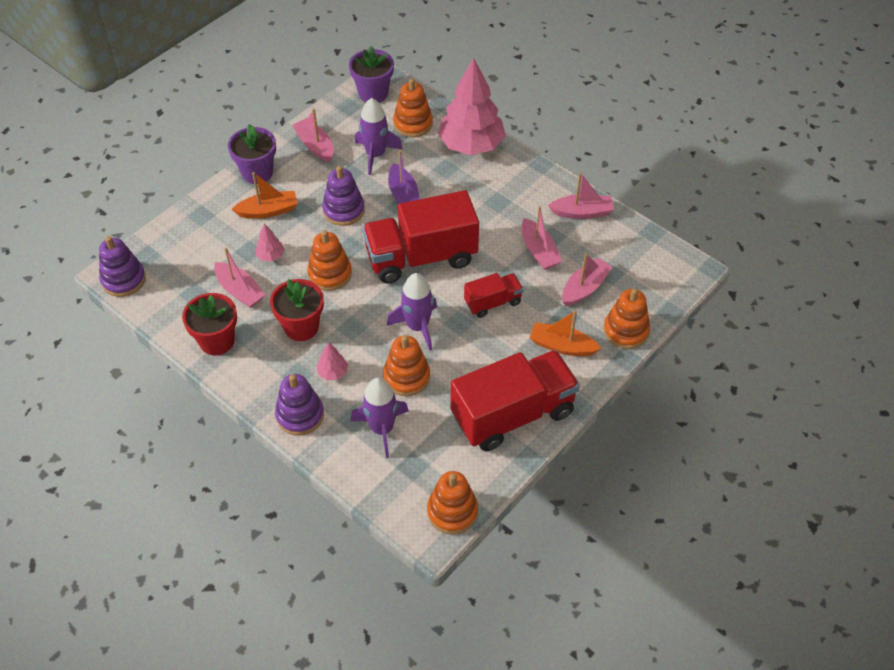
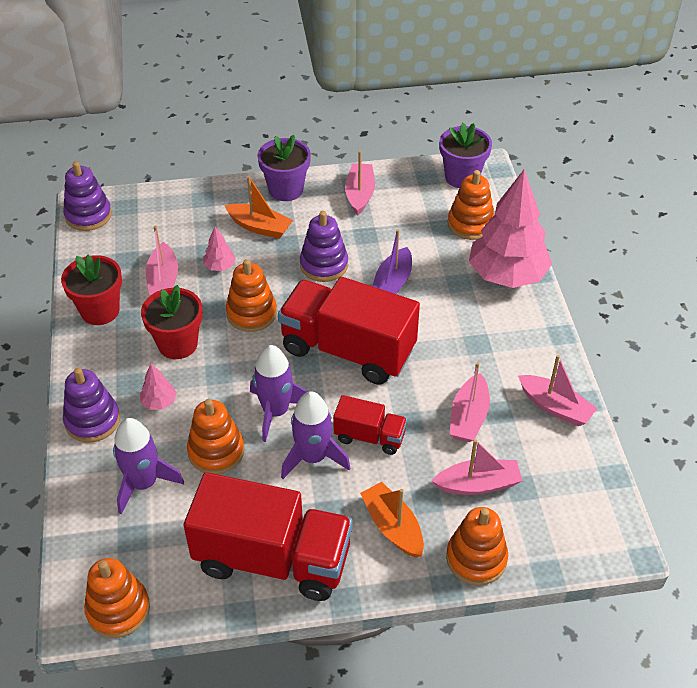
camera: 40 degrees right, 5 degrees down
(375, 155) = (405, 232): purple rocket -> purple rocket (313, 457)

